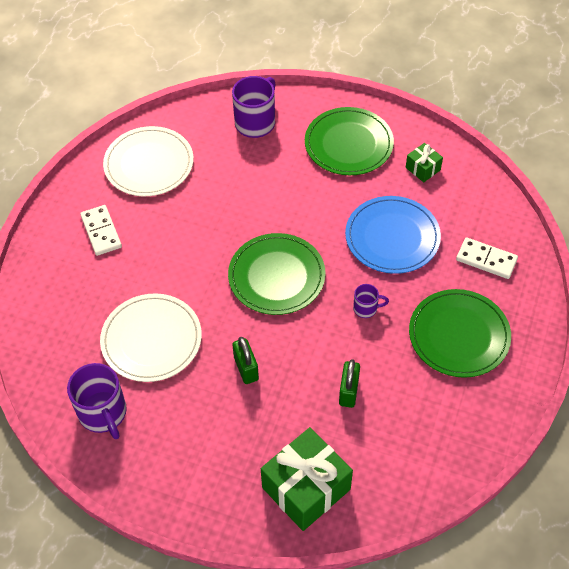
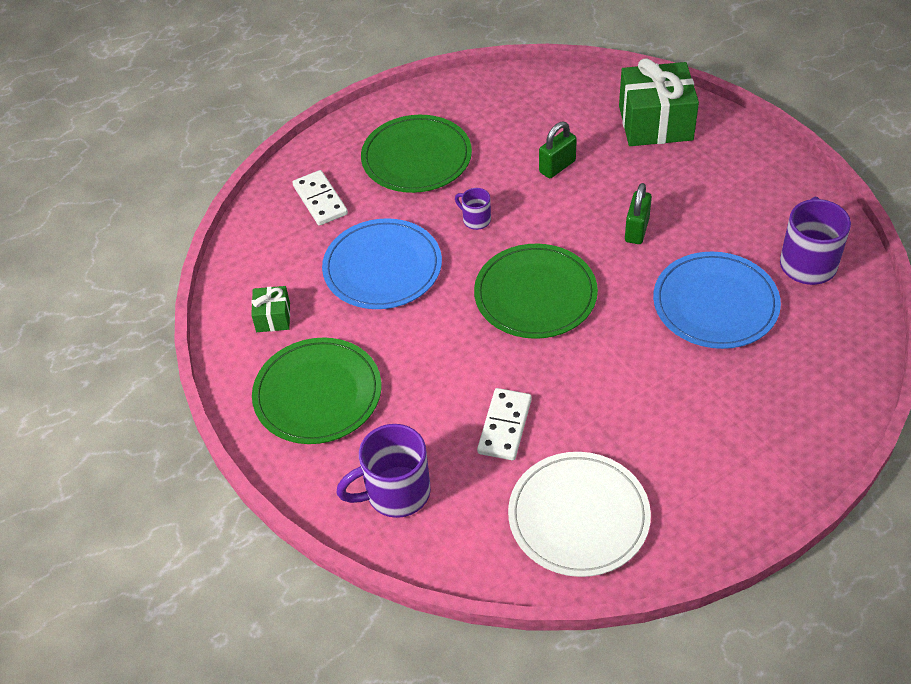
camera: 140 degrees left, 5 degrees down
(101, 232) = (700, 456): white domino -> white domino (504, 426)
(151, 339) = (715, 303): white plate -> blue plate

